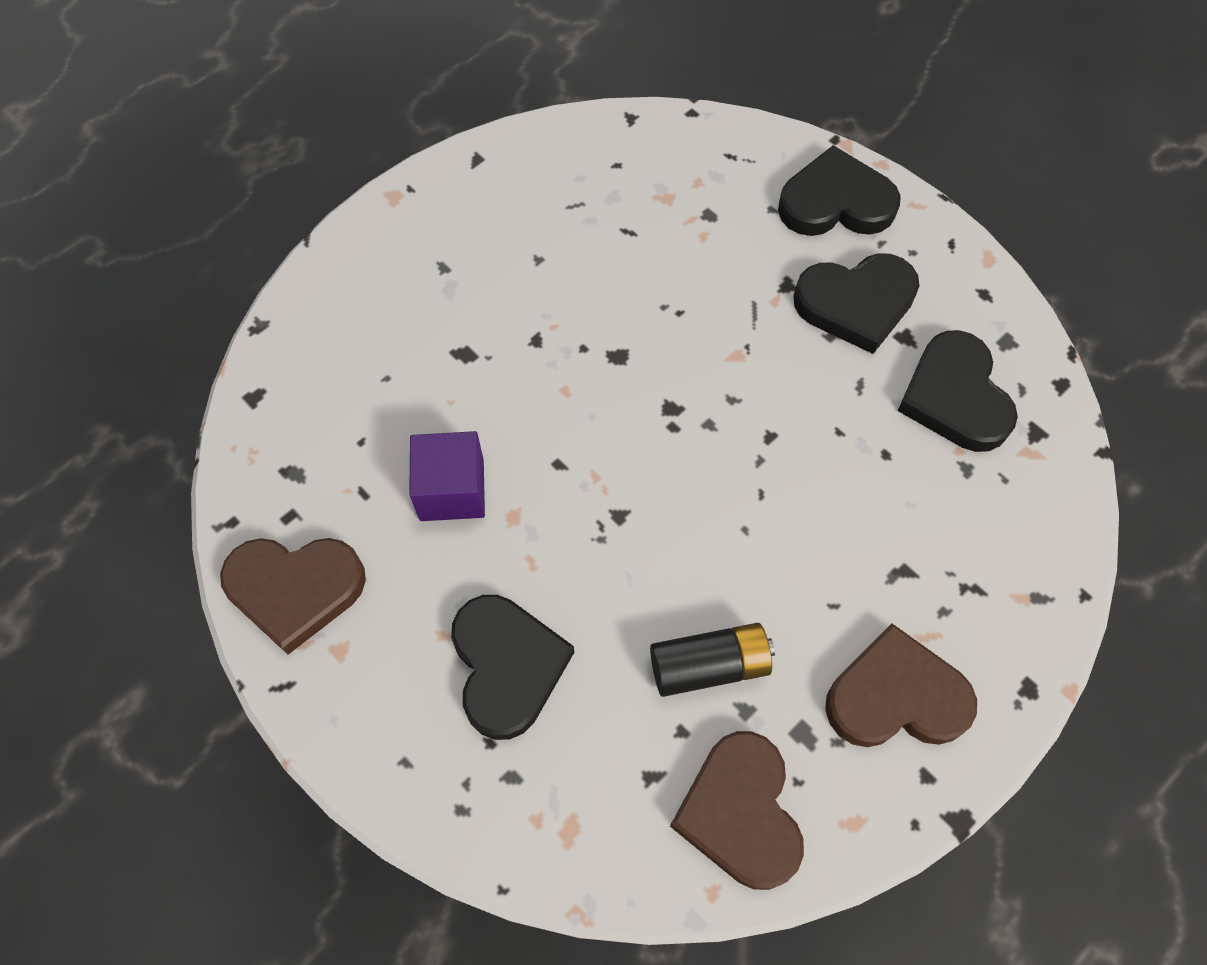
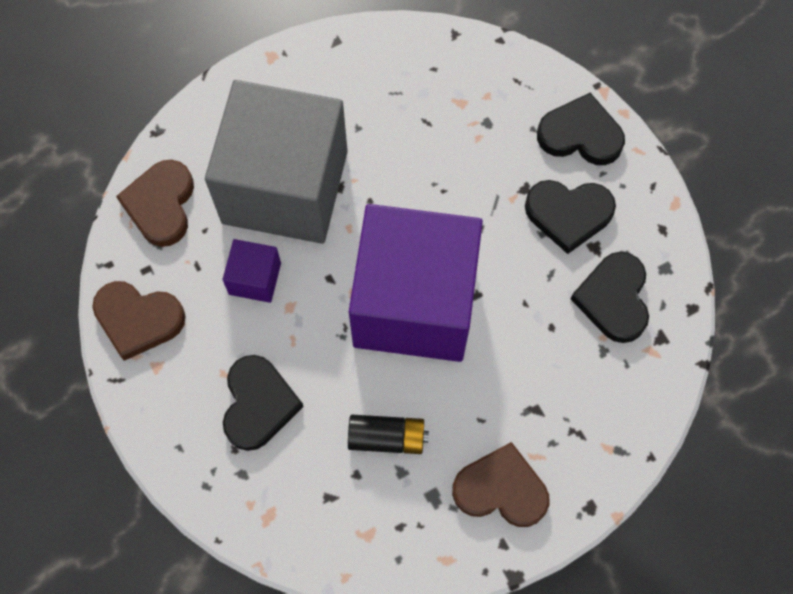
camera: 15 degrees right, 5 degrees up
(460, 357) = (285, 187): none -> grey cube
(688, 468) = (414, 303): none -> purple cube
(740, 812) = (377, 534): brown heart -> brown heart (161, 205)

